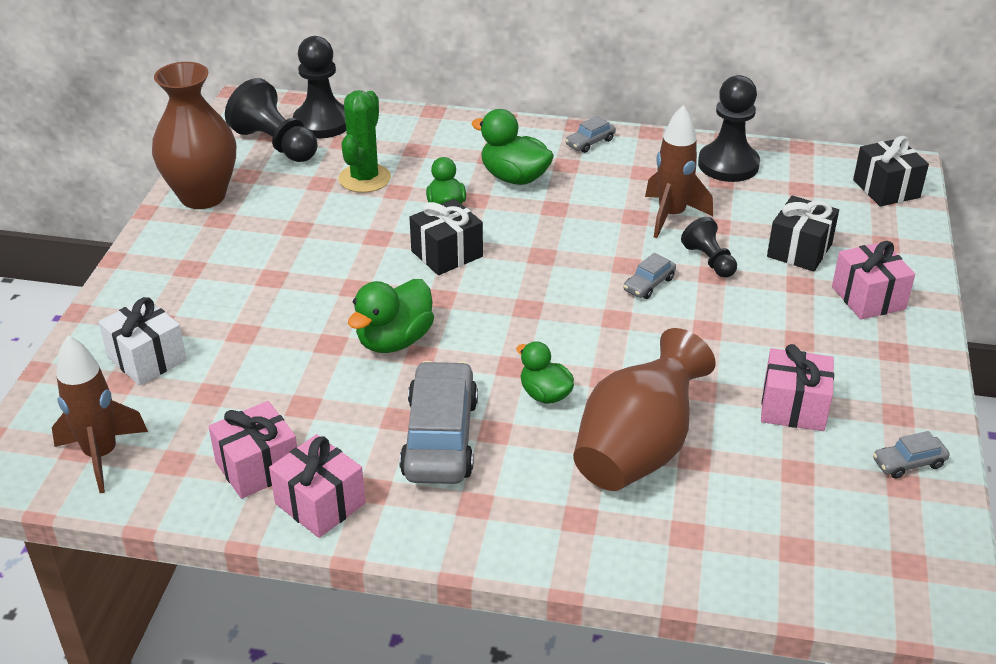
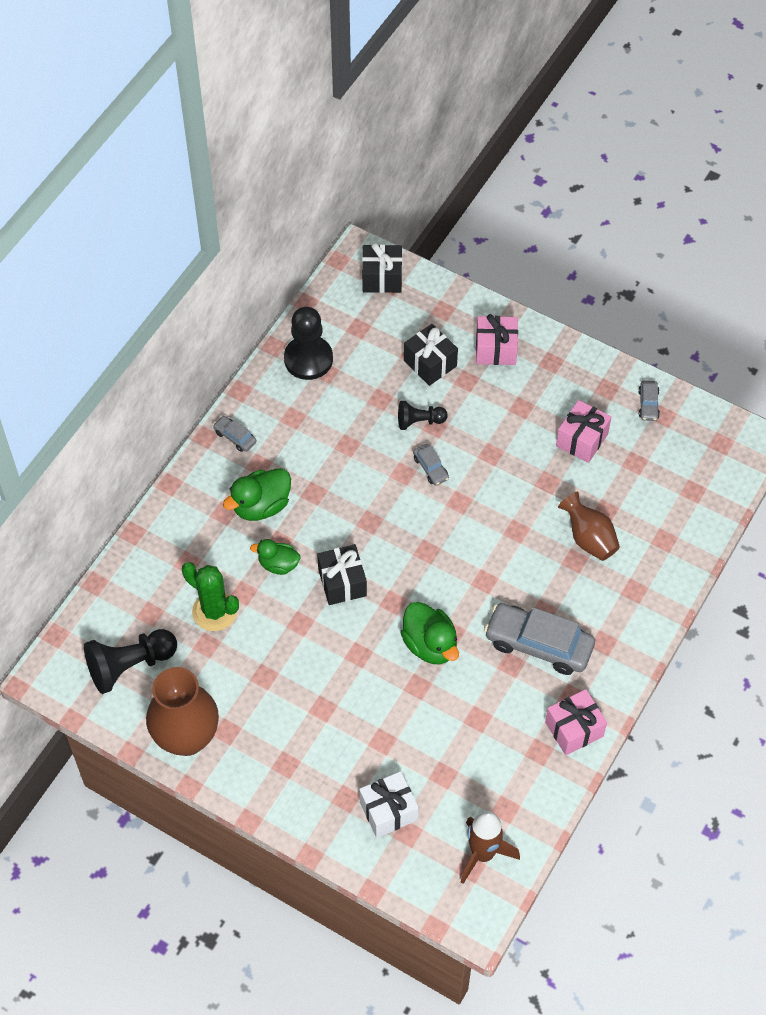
camera: 70 degrees left, 20 degrees up
(258, 467) = (528, 759): pink gift -> none
(322, 123) = (111, 622): black pawn -> none
(545, 394) = (520, 571): green duck -> none
(590, 142) = (235, 437): grey car -> grey car turned 150 degrees clockwise
(637, 450) = (588, 538): brown vase -> brown vase, size x0.61
(671, 216) = (357, 422): brown rocket -> none

